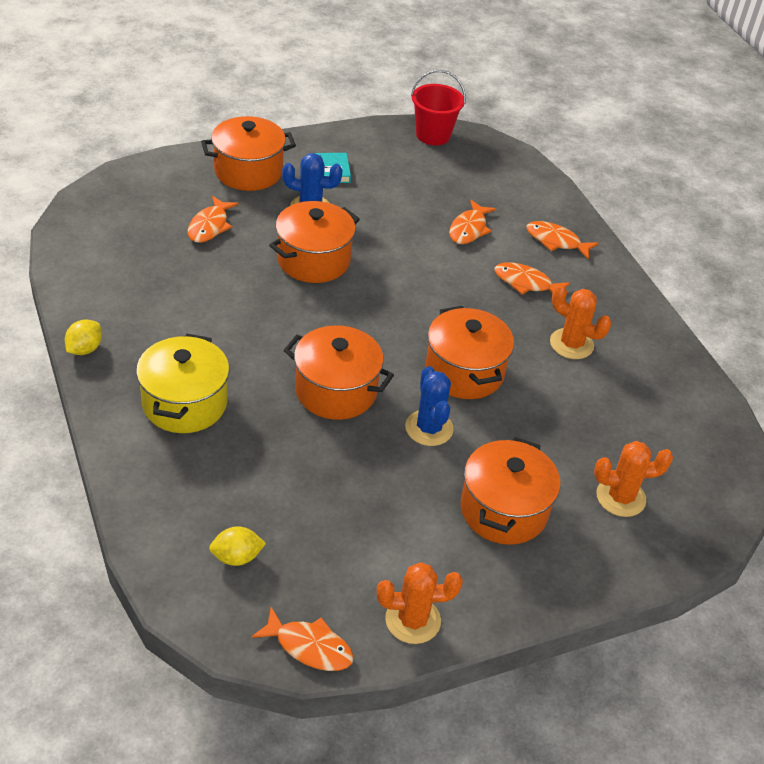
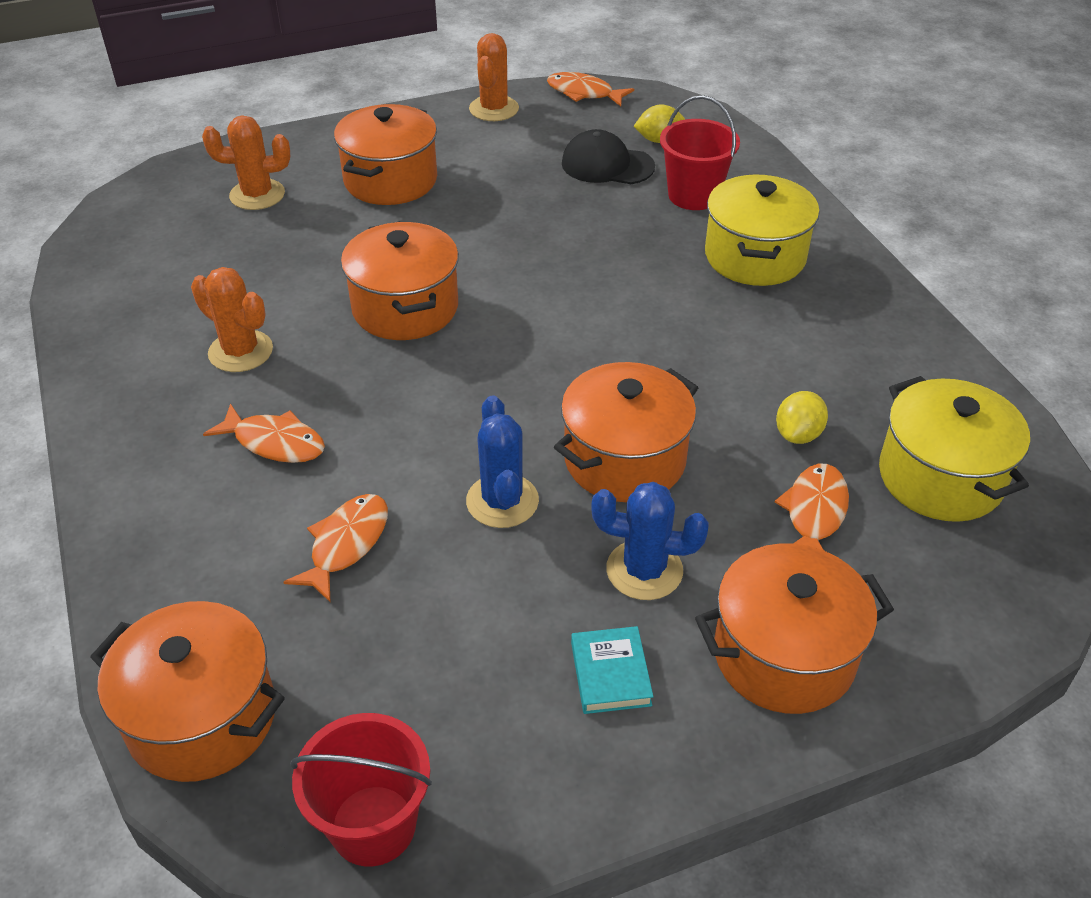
camera: 175 degrees left, 0 degrees up
(84, 349) = (906, 308): yellow lemon -> yellow lemon (798, 434)
(127, 239) = (940, 477): none -> yellow pot
(219, 476) = (693, 195): none -> red bucket
(295, 521) = (607, 165): none -> black cap
(336, 391) = (574, 278): orange pot -> orange pot (202, 717)
(413, 620) = (494, 109): orange cactus -> orange cactus turned 75 degrees counterclockwise
(429, 428) = (461, 246): blue cactus -> blue cactus (502, 501)
(556, 241) = (188, 529): orange fish -> none

